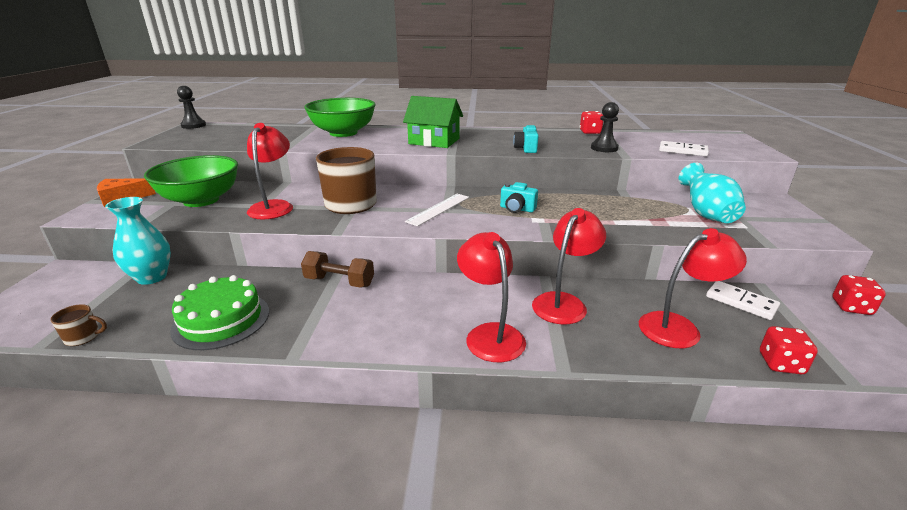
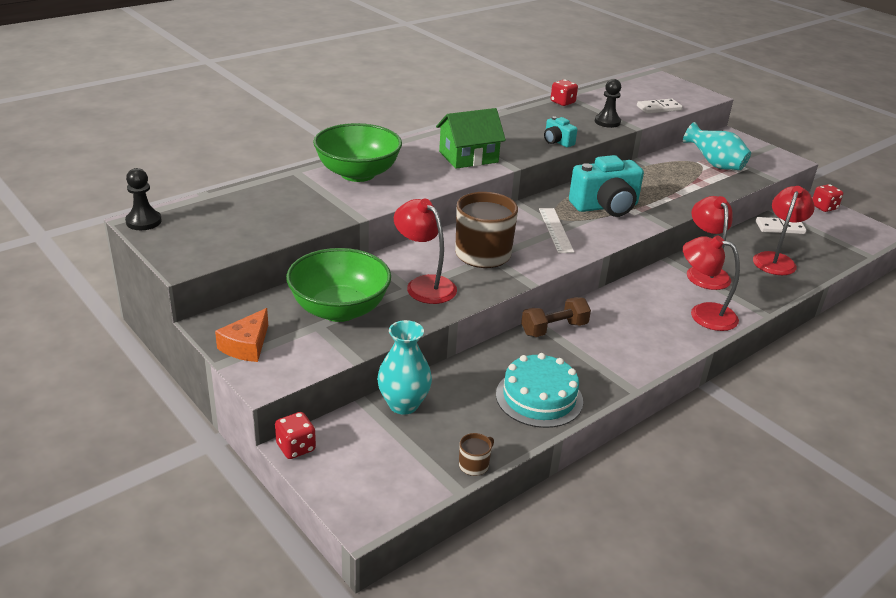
camera: 45 degrees left, 5 degrees up
(221, 320) = (539, 397): green cake -> turquoise cake
(517, 209) = (605, 207): turquoise camera -> turquoise camera, size x1.99
(780, 364) = (837, 259): red dice -> red dice (296, 447)

